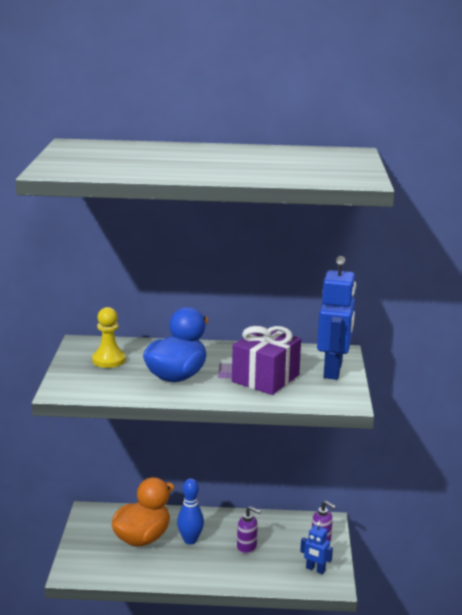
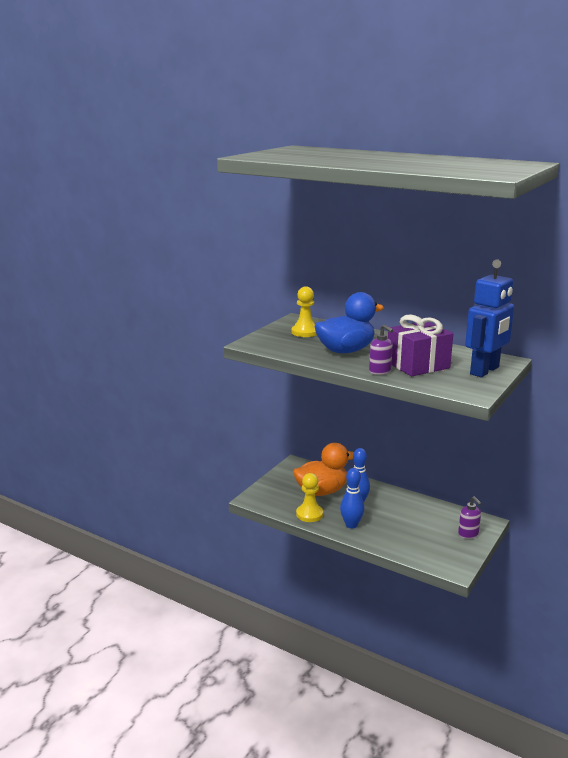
camera: 30 degrees right, 0 degrees up
(148, 571) = (309, 514): none -> yellow pawn
(201, 569) = (351, 525): none -> blue bowling pin
(247, 547) = (400, 520): purple soap dispenser -> purple soap dispenser (380, 371)
(315, 569) = (447, 553): blue robot -> none

